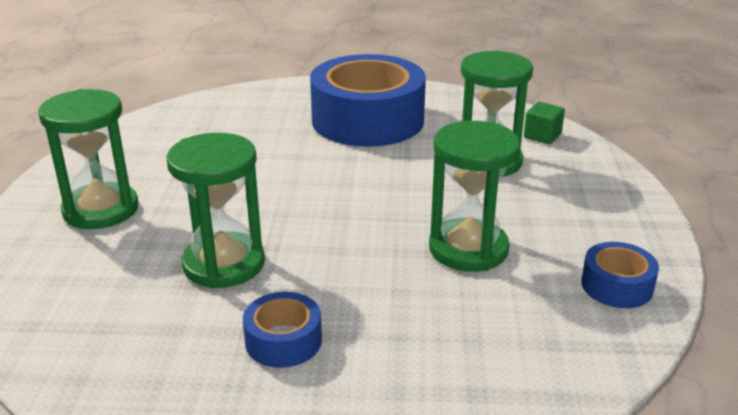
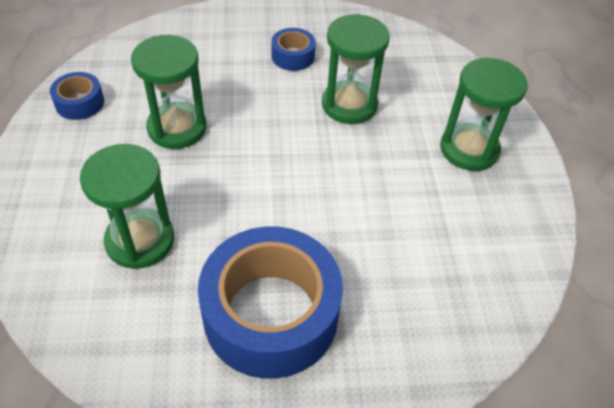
camera: 170 degrees right, 20 degrees up
(542, 136) = (67, 295): green cube -> none

